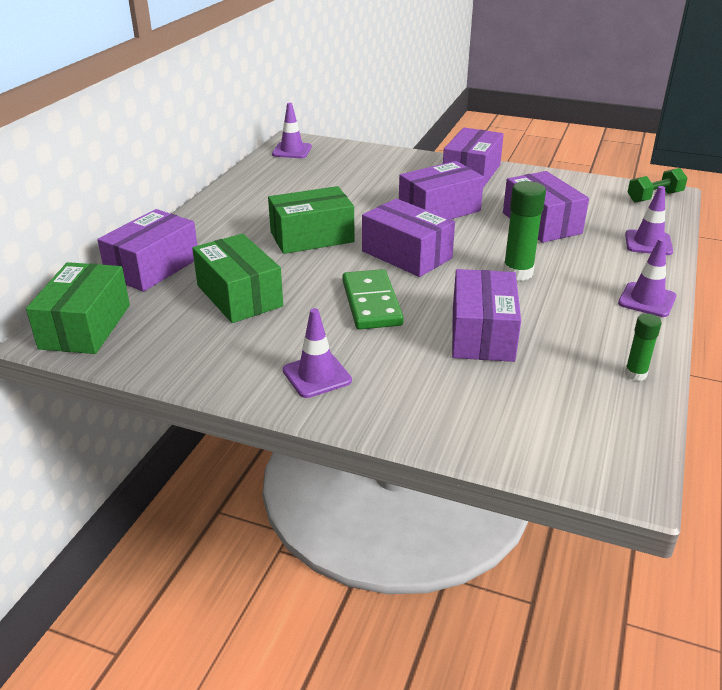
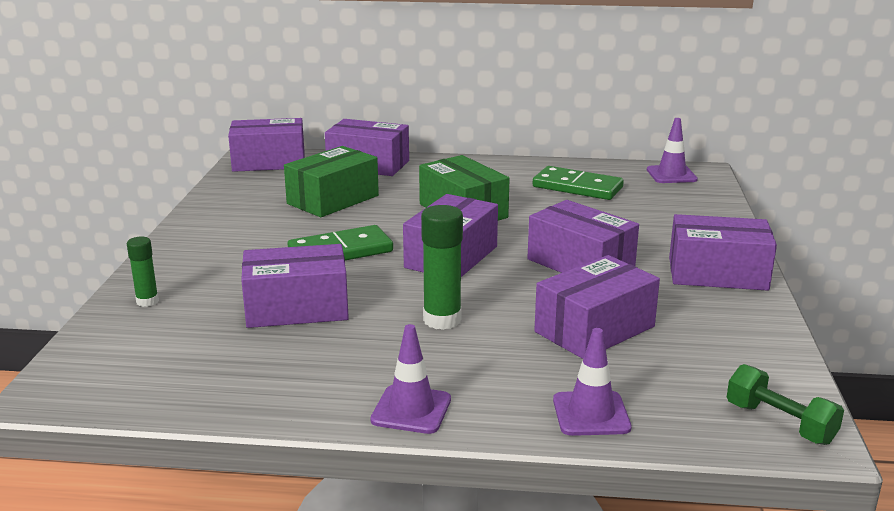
camera: 75 degrees right, 10 degrees down
(85, 326) = (269, 162): green box -> purple box
(292, 186) = (577, 187): none -> green domino
(317, 375) = (212, 244): purple traffic cone -> none
(635, 374) = (232, 399): green glue stick -> green glue stick (147, 301)

